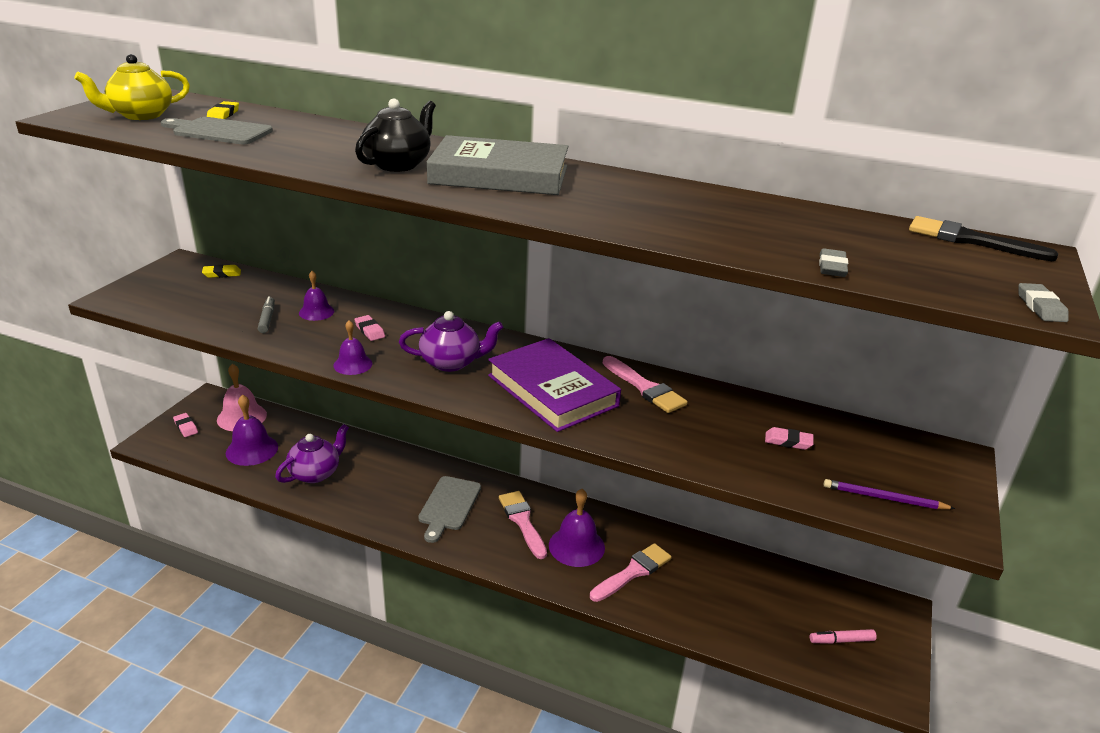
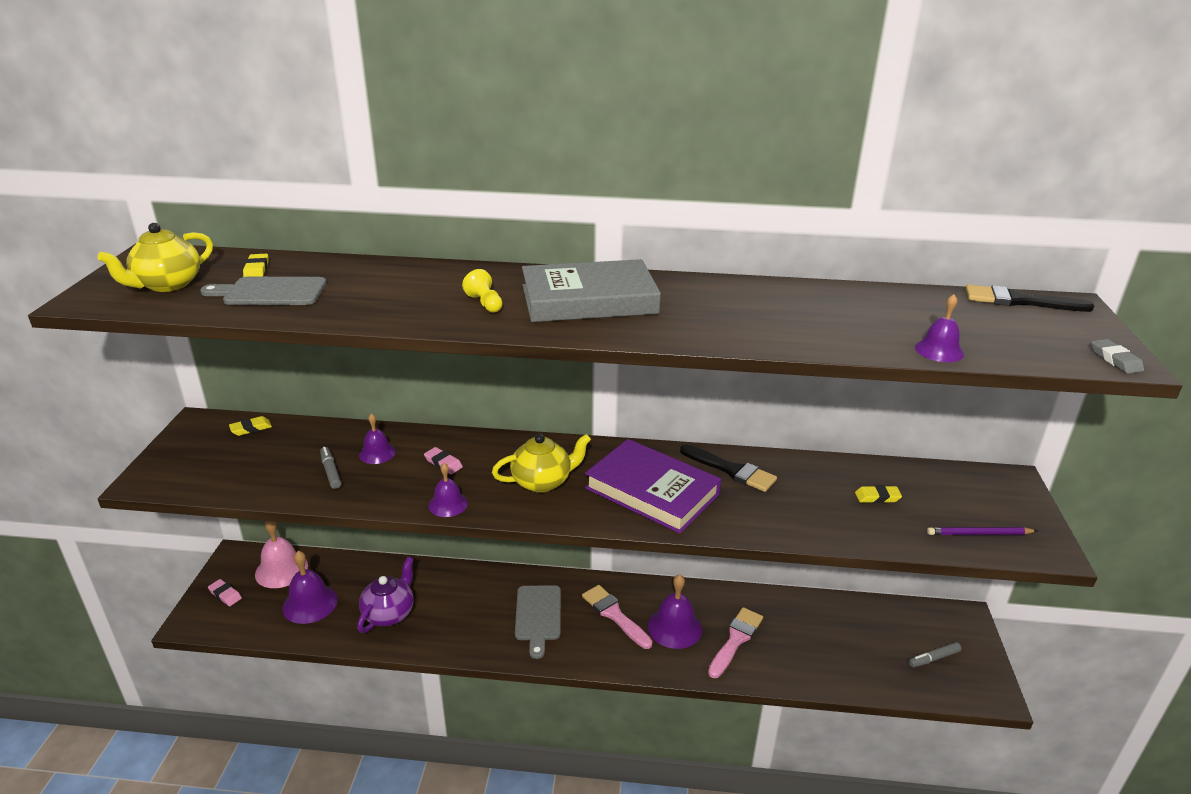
camera: 15 degrees left, 0 degrees up
(398, 164) = (485, 303): black teapot -> yellow pawn
(451, 362) = (542, 481): purple teapot -> yellow teapot
(645, 388) = (731, 470): pink brush -> black brush
(788, 441) = (877, 497): pink eraser -> yellow eraser
(832, 267) = (939, 350): grey eraser -> purple bell
(841, 640) = (933, 658): pink marker -> grey marker

